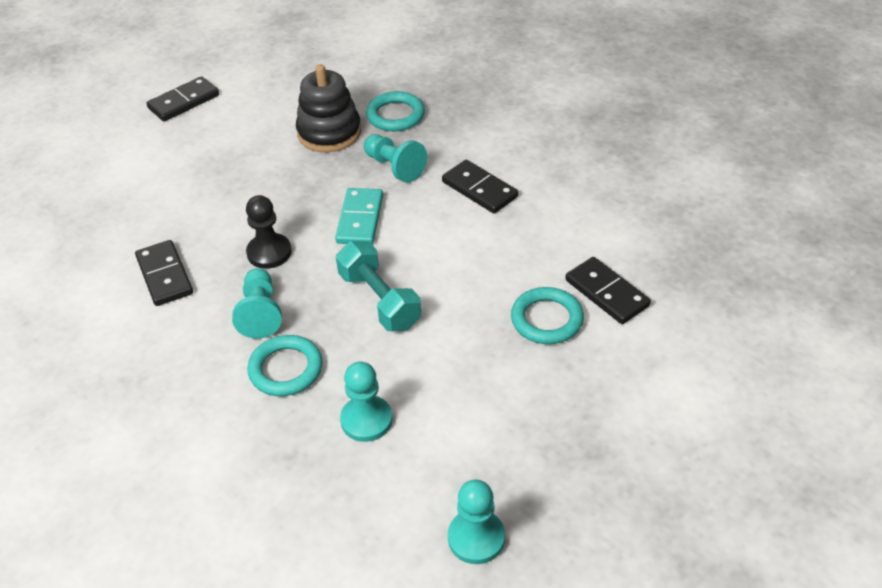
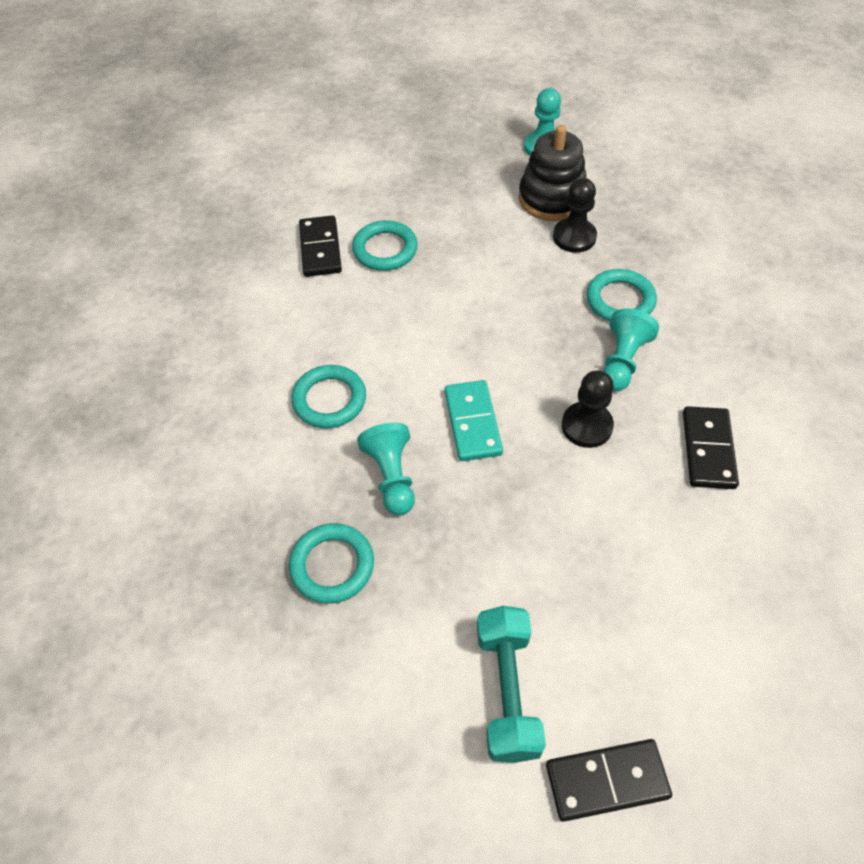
camera: 150 degrees left, 10 degrees up
(329, 133) = (431, 579): black stacking toy -> black stacking toy (552, 198)
(360, 219) = (473, 422): turquoise domino -> turquoise domino turned 45 degrees counterclockwise
(366, 420) = (574, 237): turquoise pawn -> black pawn
(379, 300) = (507, 325): turquoise dumbbell -> turquoise dumbbell (507, 691)
(479, 189) = (329, 400): black domino -> turquoise ring

